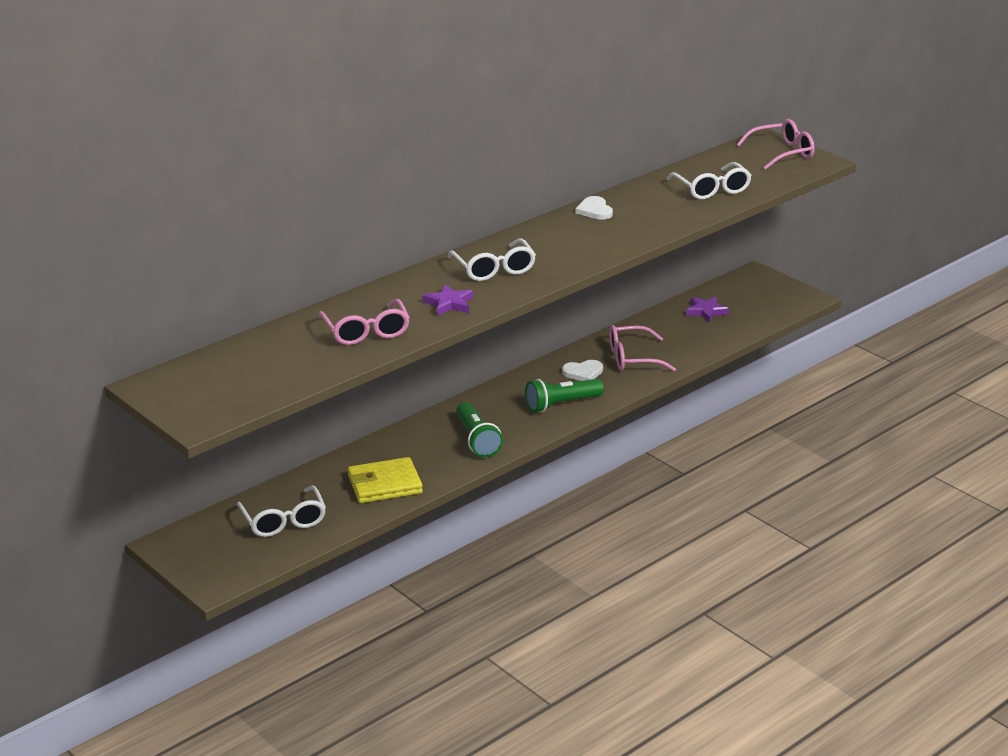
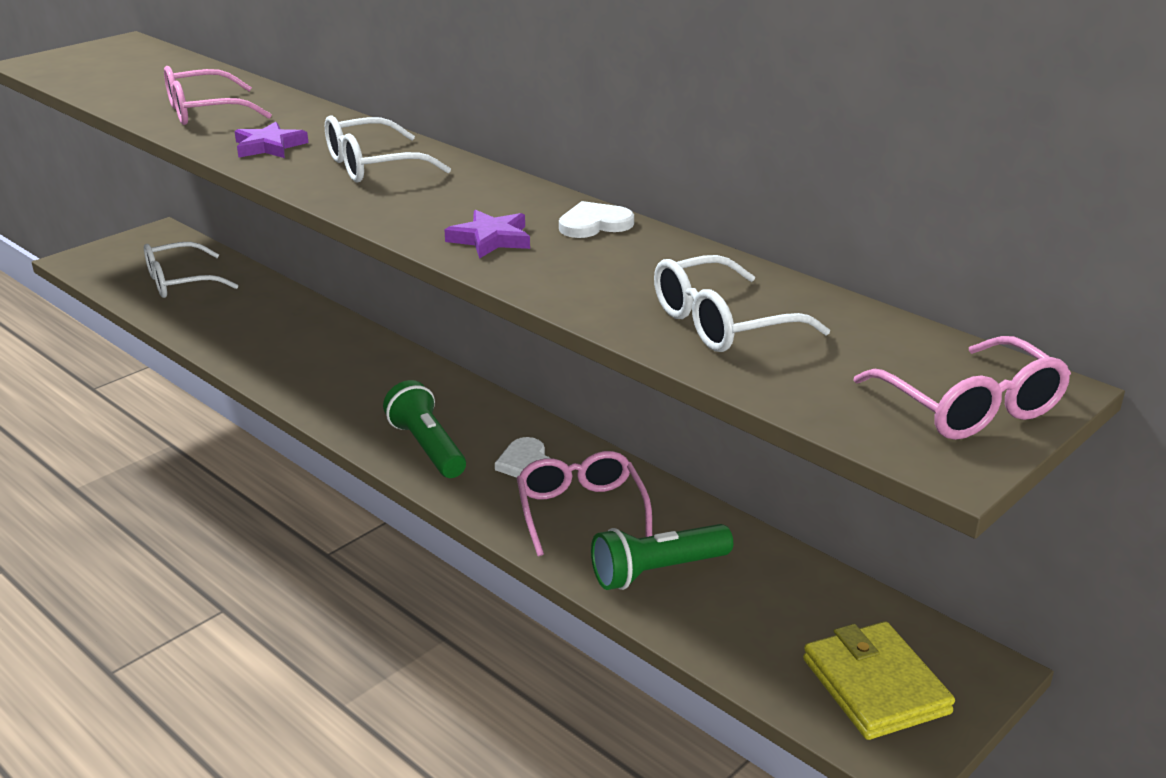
camera: 85 degrees right, 0 degrees up
(384, 484) = (238, 331): yellow wallet -> yellow wallet (875, 686)
(477, 440) = (333, 385): green flashlight -> green flashlight (657, 571)
(706, 311) = (781, 596): purple star -> purple star (490, 239)

